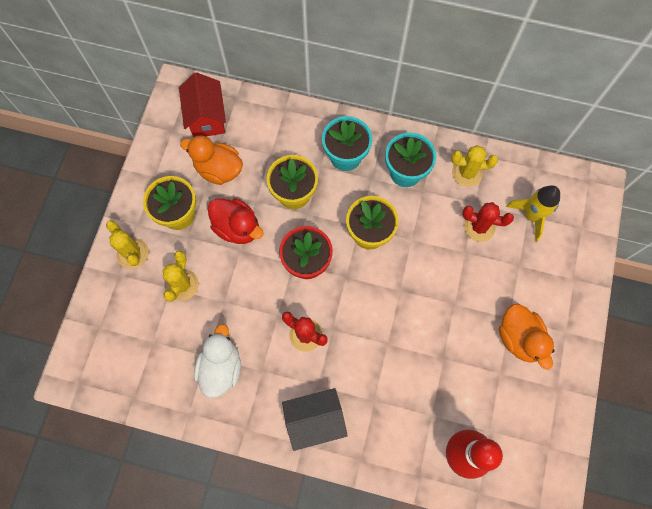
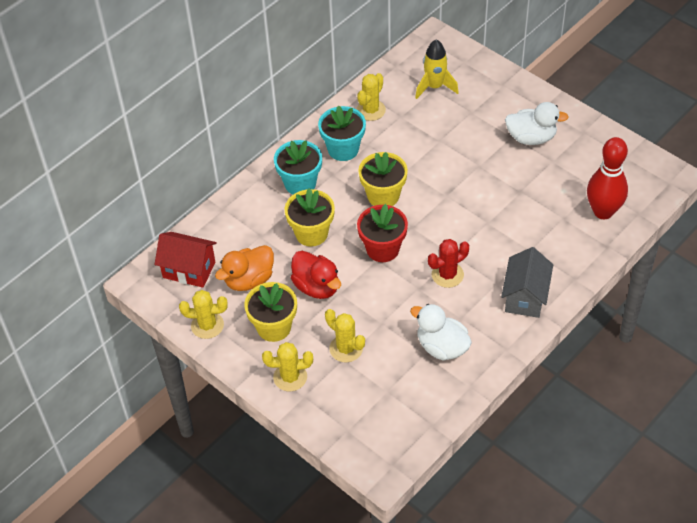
camera: 60 degrees left, 20 degrees down
(156, 161) = (207, 325): none -> yellow cactus
(237, 228) = (317, 287): red duck -> red duck turned 75 degrees clockwise
(479, 227) = (423, 122): red cactus -> none
(519, 338) = (531, 138): orange duck -> white duck

